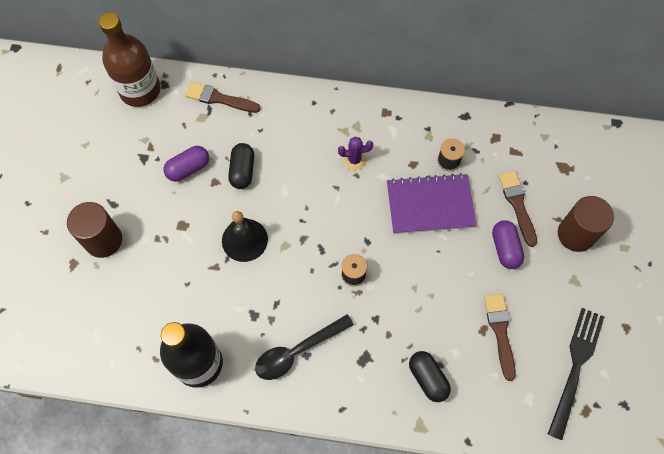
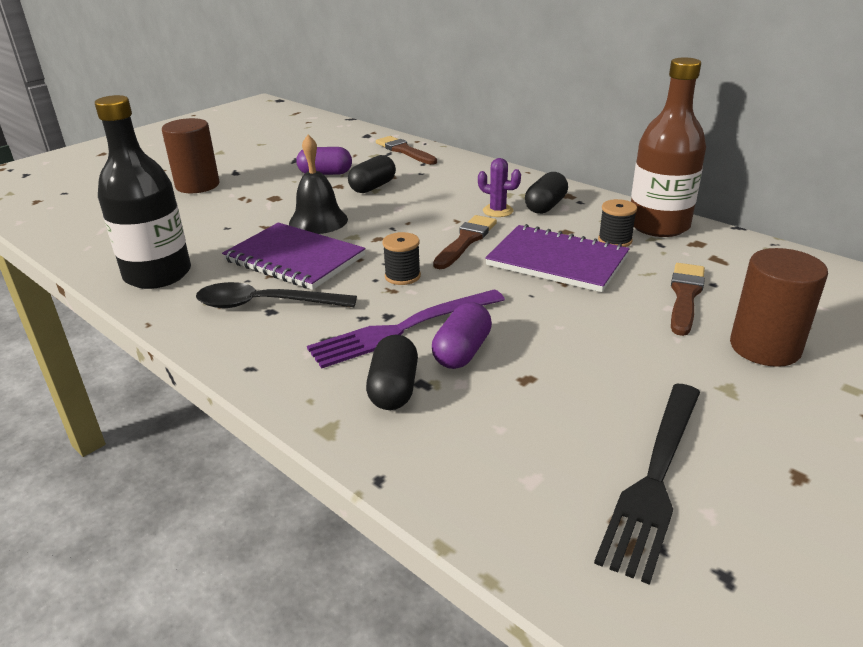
camera: 35 degrees right, 35 degrees down
(140, 90) = (342, 133): brown bottle -> brown bottle (658, 225)
(270, 294) = (294, 259): none -> purple notebook
(381, 136) = (545, 206): none -> black capsule
(394, 327) = (402, 329): none -> purple fork
(500, 332) = (551, 390): brown brush -> brown brush (466, 241)
(505, 248) = (632, 323): purple capsule -> purple capsule (462, 352)
(575, 366) = (655, 479): black fork -> black fork turned 150 degrees clockwise

